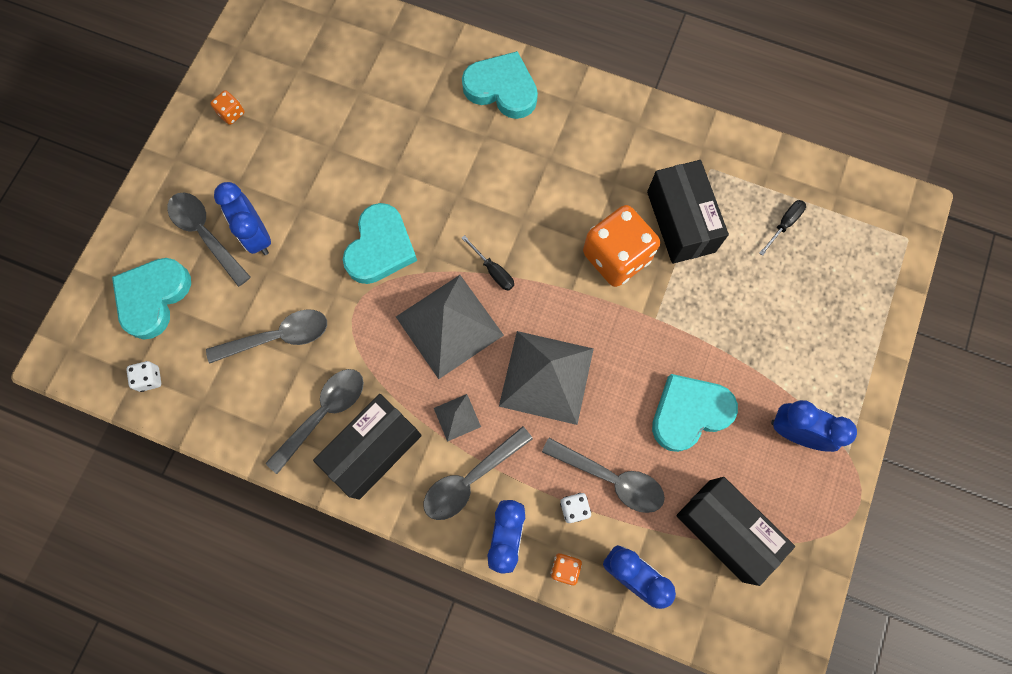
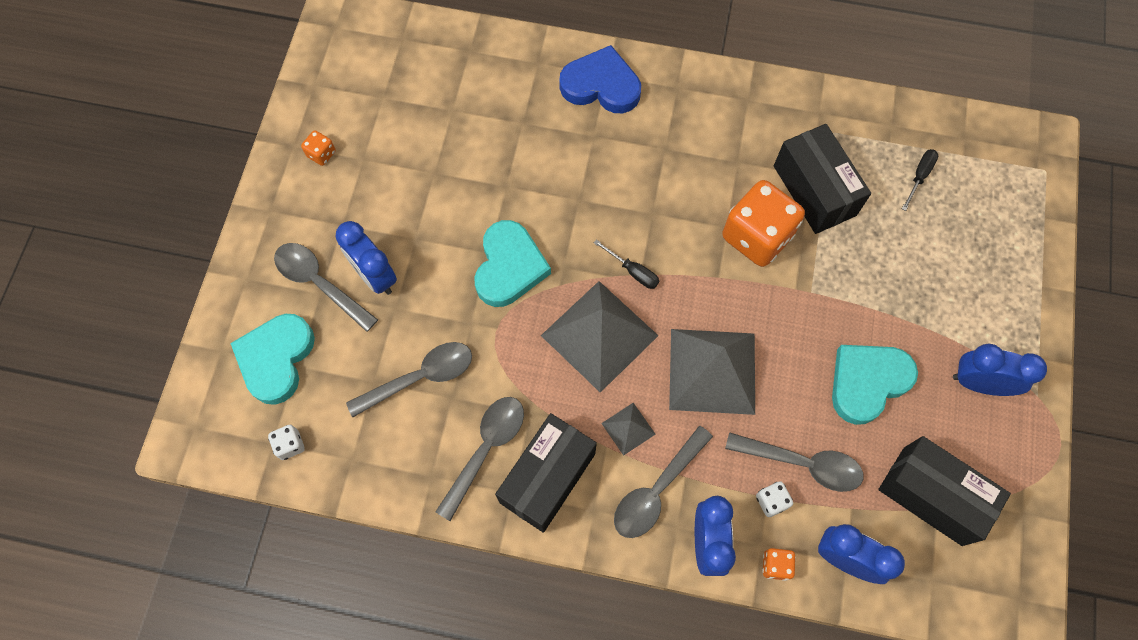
camera: 10 degrees left, 5 degrees down
(502, 89) = (601, 85): turquoise heart -> blue heart

